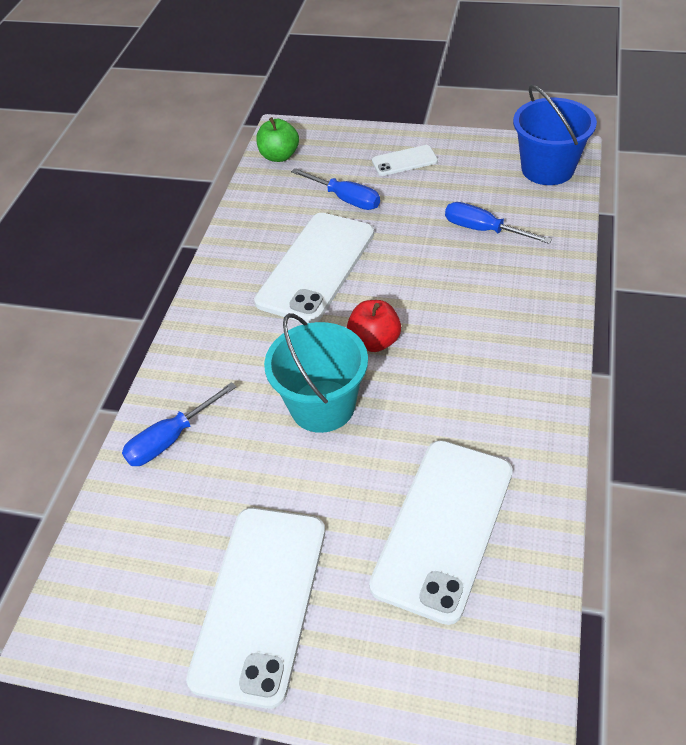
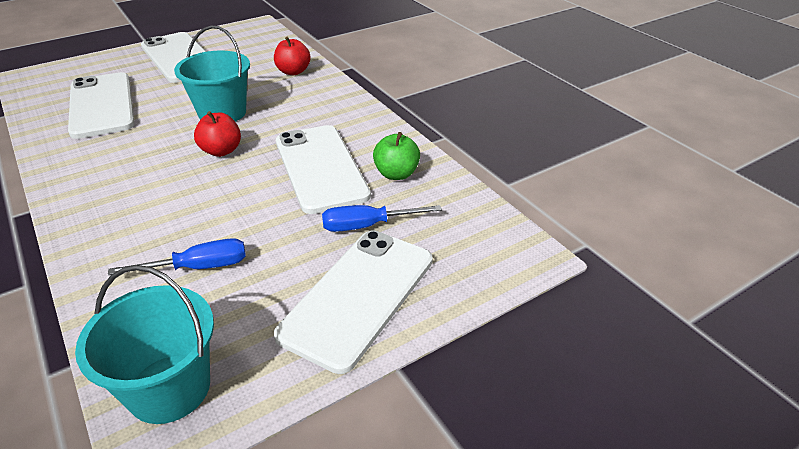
camera: 130 degrees right, 10 degrees down
(171, 439) = (293, 72): blue screwdriver -> red apple
(279, 156) = (488, 229): green apple -> green apple (396, 174)
(404, 161) = (358, 296): white phone -> white phone, size x2.09
(547, 169) = (169, 388): blue bucket -> turquoise bucket

